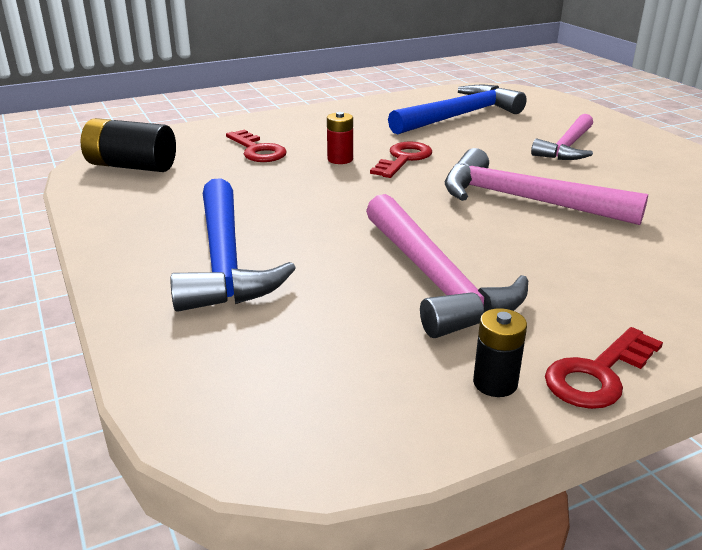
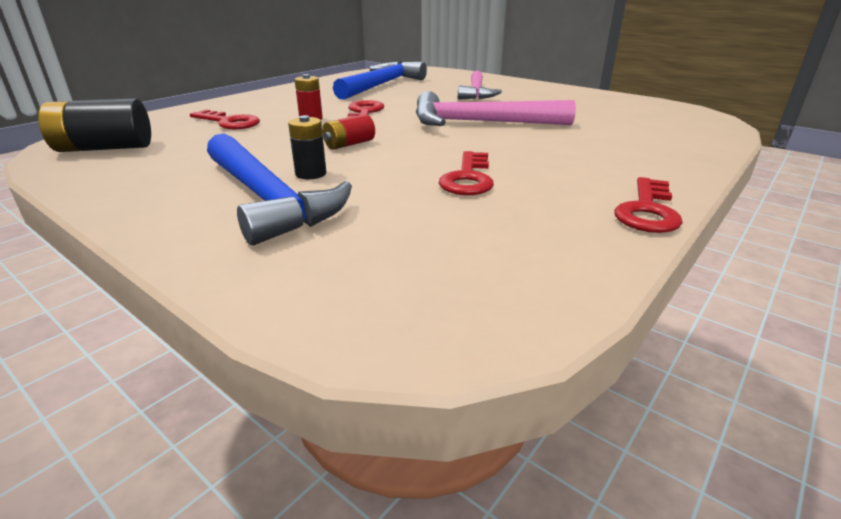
camera: 25 degrees left, 0 degrees up
(351, 205) = (349, 144): none -> red battery
(435, 280) = (468, 178): pink hammer -> red key
(495, 383) = (586, 233): black battery -> black battery (311, 174)

